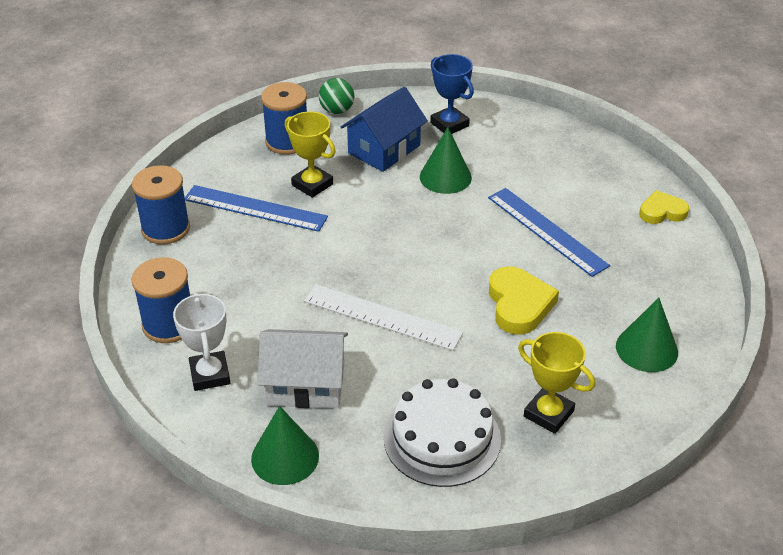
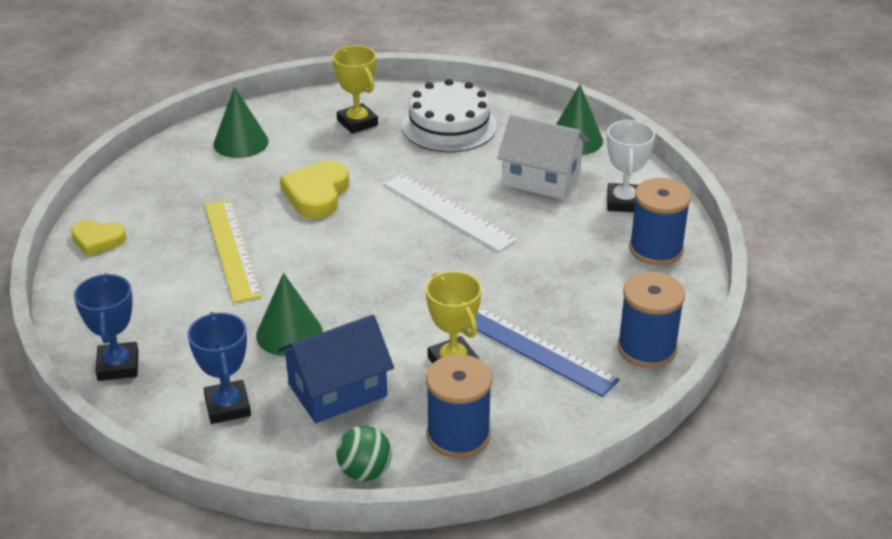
camera: 160 degrees left, 5 degrees down
(544, 130) = (118, 366): none -> blue trophy
(546, 231) = (232, 249): blue ruler -> yellow ruler

